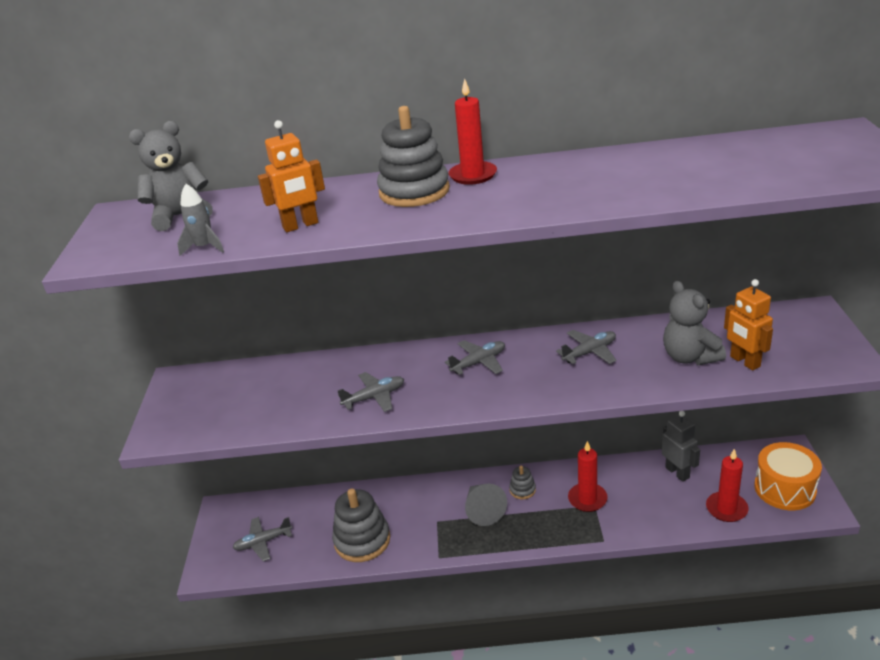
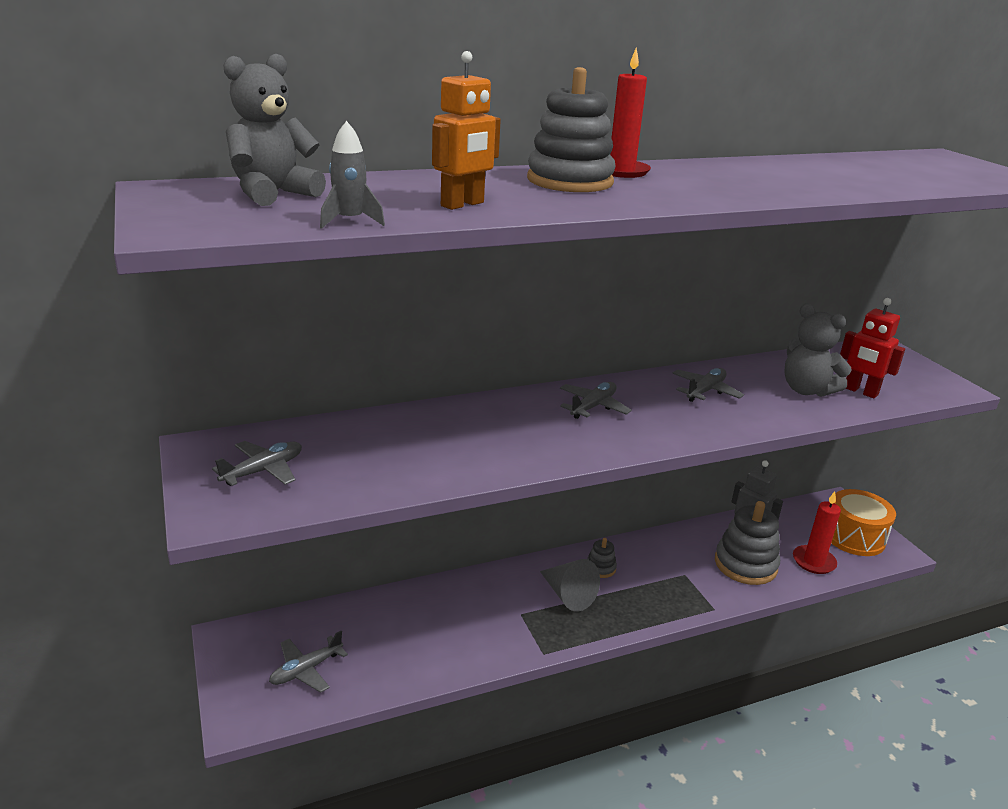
camera: 25 degrees left, 5 degrees down
(362, 540) = (439, 648): grey stacking toy -> grey stacking toy (745, 564)
(374, 397) = (494, 448): grey plane -> grey plane (263, 471)
(587, 499) = (674, 569): red candle -> none
(744, 362) = (860, 391): orange robot -> red robot

